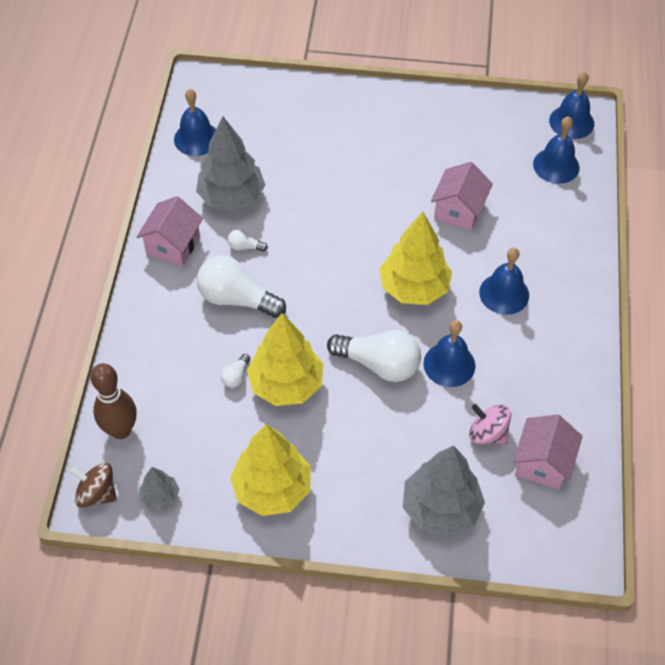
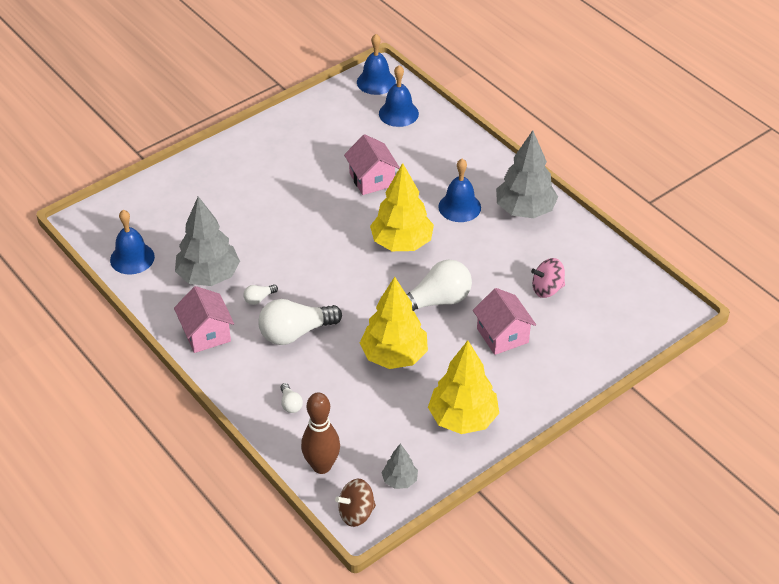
camera: 45 degrees left, 10 degrees down
(236, 376) = (356, 376): white light bulb -> white light bulb (290, 404)
(441, 508) = (572, 349): grey tree -> grey tree (525, 210)
(449, 364) = (477, 269): blue bell -> none
(542, 463) = (596, 281): pink house -> pink house (502, 335)

